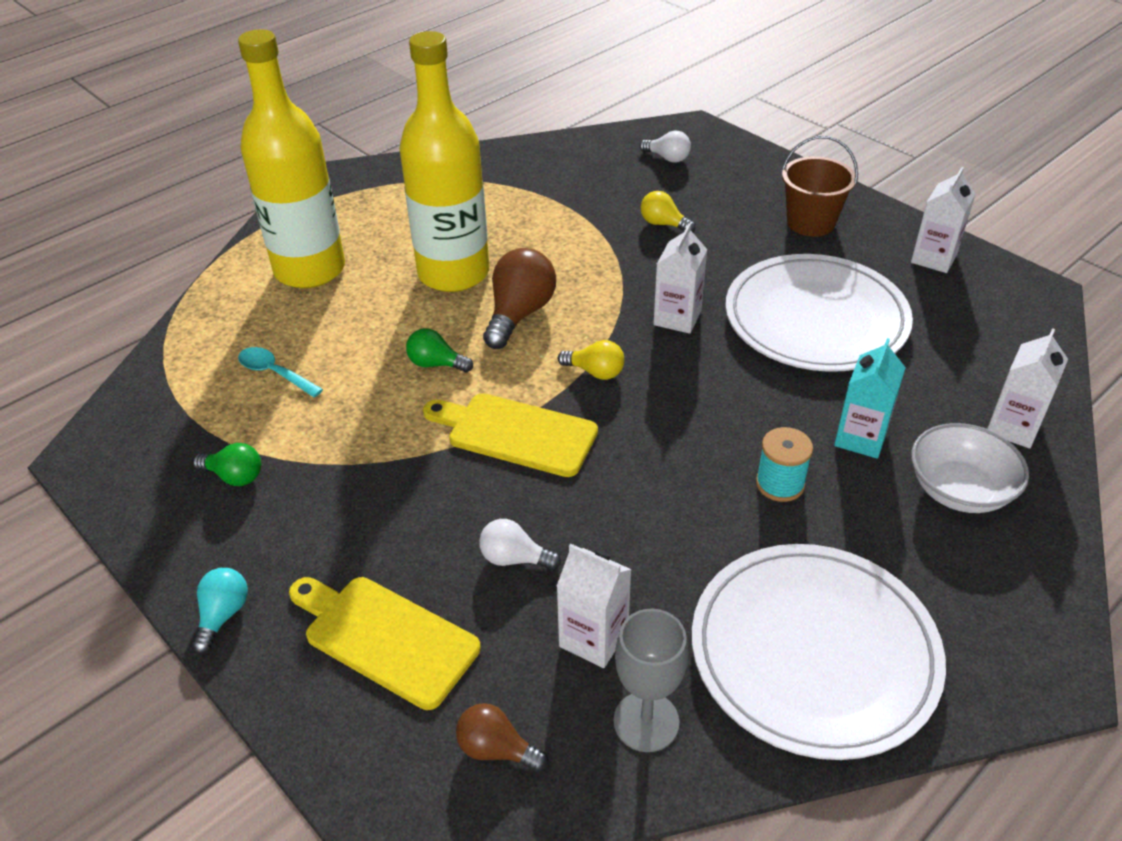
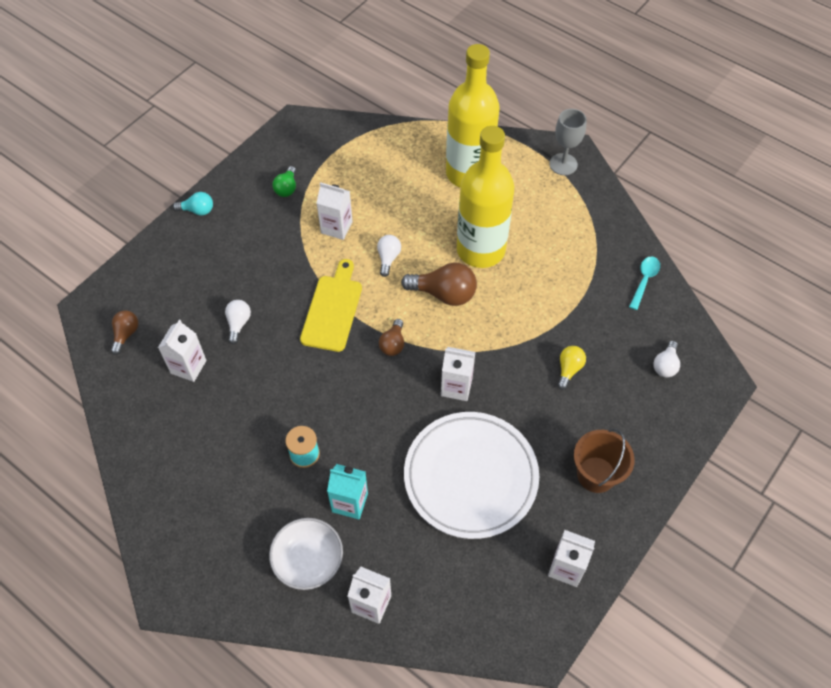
camera: 80 degrees right, 15 degrees up
(275, 373) = (369, 182): turquoise spoon -> turquoise spoon (644, 280)
(351, 417) = (336, 227): none -> white carton
(385, 637) = (186, 277): yellow cutting board -> none
(436, 364) = (388, 258): green light bulb -> white light bulb
(595, 372) = (393, 344): yellow light bulb -> brown light bulb
(646, 721) = (140, 395): grey goblet -> grey goblet (563, 164)
(813, 653) = (182, 471): white plate -> none

